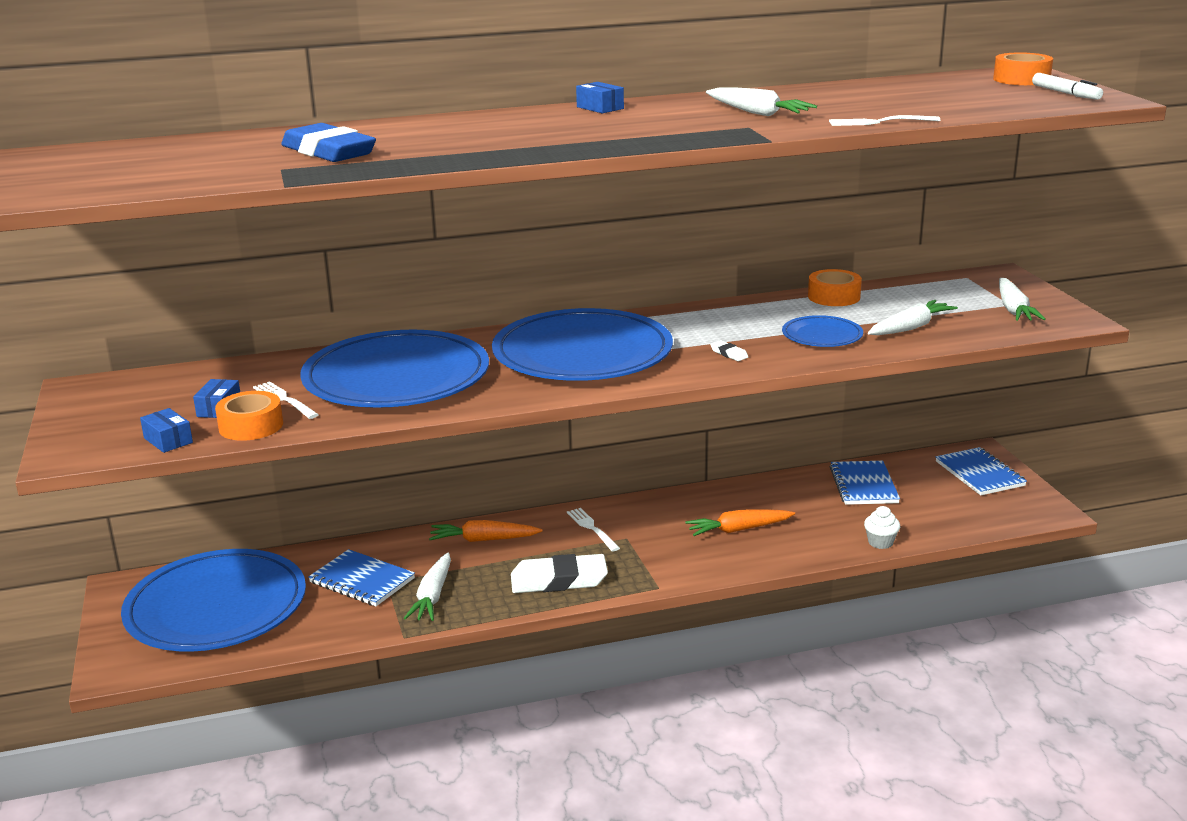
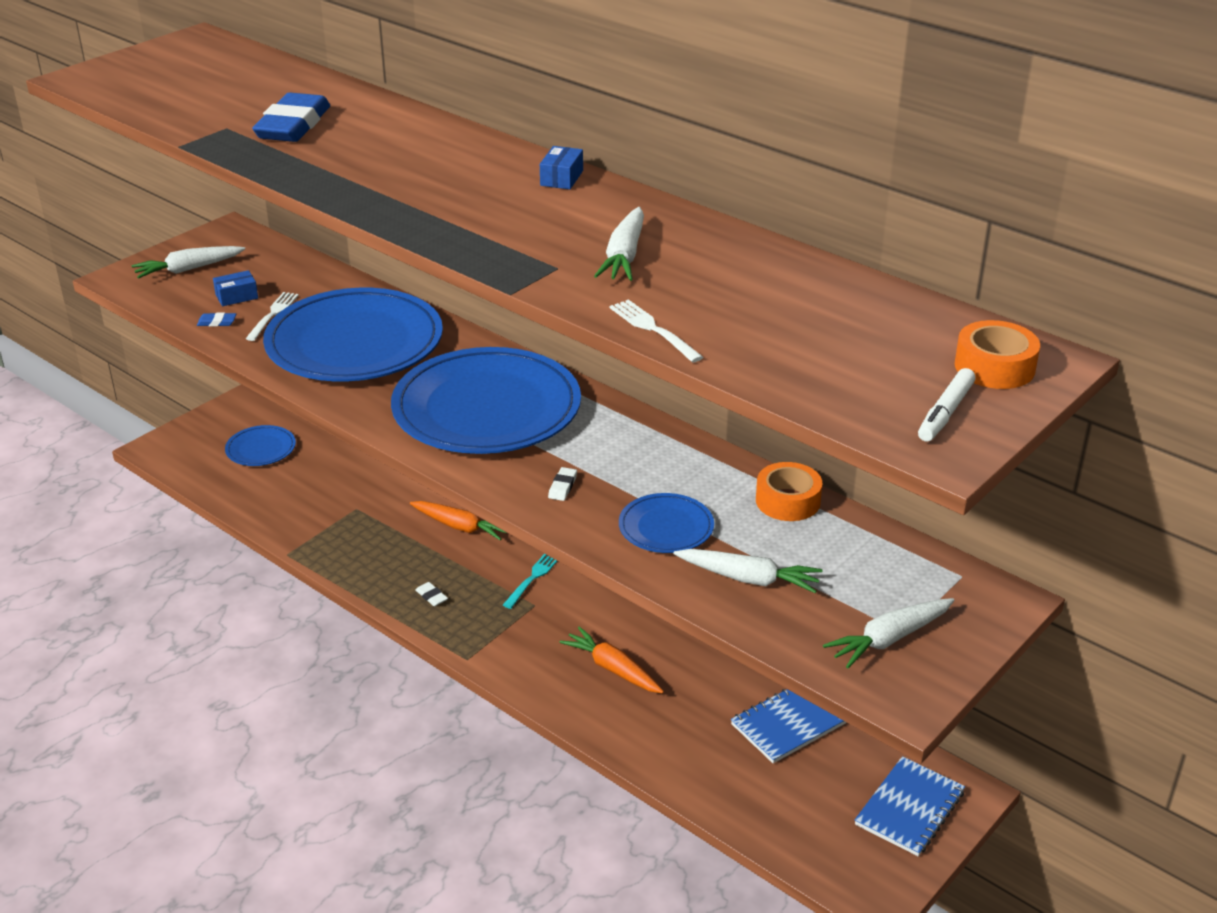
camera: 55 degrees right, 10 degrees up
(168, 440) = (169, 302): blue box -> none
(216, 607) = (261, 449): blue plate -> blue plate, size x0.45
(251, 426) = (217, 322): orange tape -> blue eraser
(362, 581) = (348, 496): blue notebook -> none
(433, 596) = (354, 541): white carrot -> white carrot (188, 269)
(483, 540) = (460, 527): orange carrot -> orange carrot turned 150 degrees clockwise
(559, 580) = (431, 596): white eraser -> white eraser, size x0.40
(591, 528) = (533, 577): white fork -> turquoise fork
(880, 542) = (676, 777): white cupcake -> none

